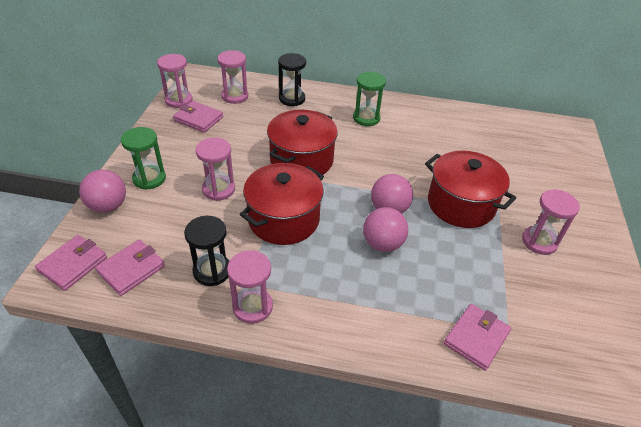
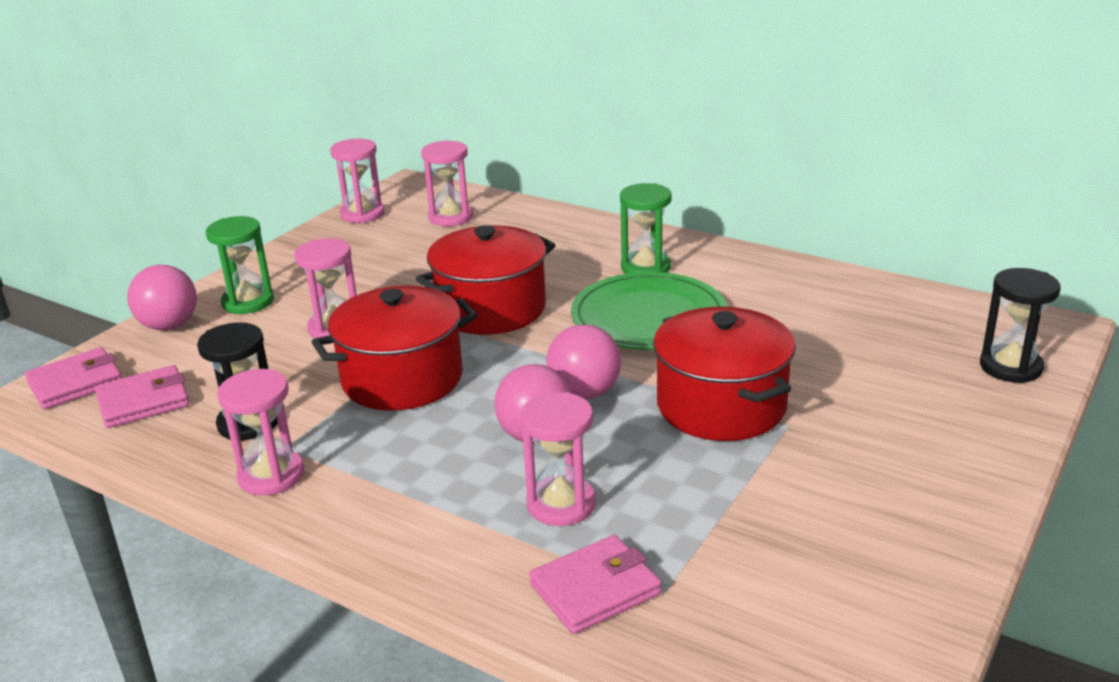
camera: 25 degrees right, 15 degrees down
(198, 119) = (373, 239): pink wallet -> none
(292, 99) = (539, 229): black hourglass -> black hourglass (1010, 367)
(389, 152) = (648, 317): none -> green plate
(539, 242) = (831, 482): pink hourglass -> pink hourglass (561, 504)

